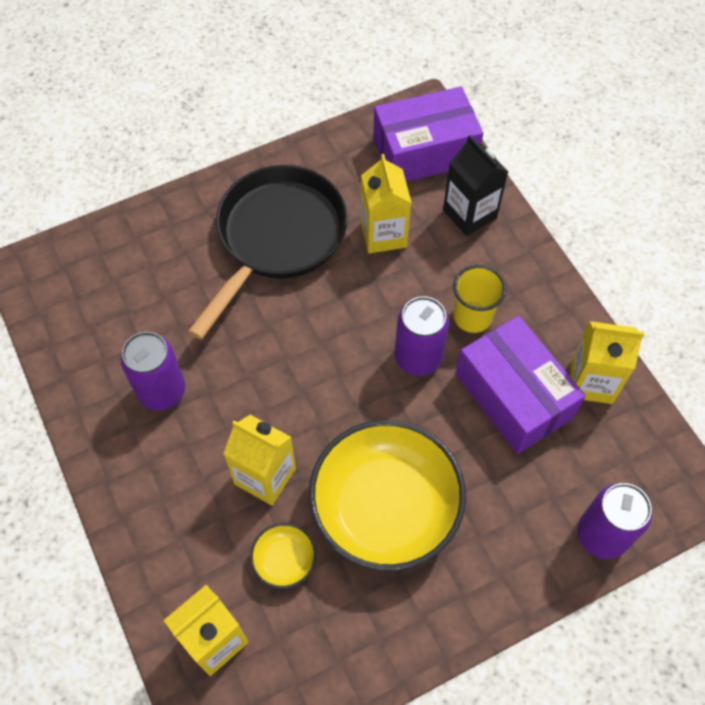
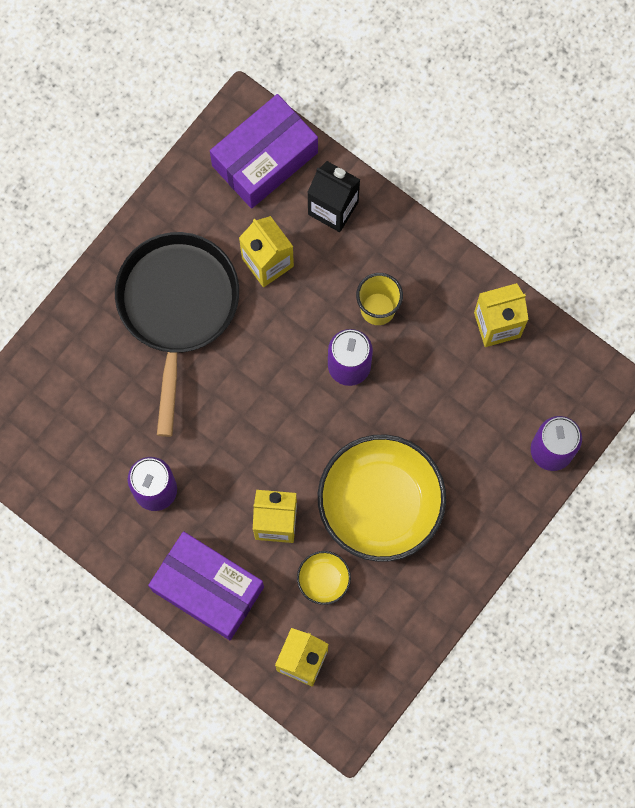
camera: 25 degrees left, 15 degrees up
(513, 396) = (440, 365): purple box -> purple box (208, 589)

